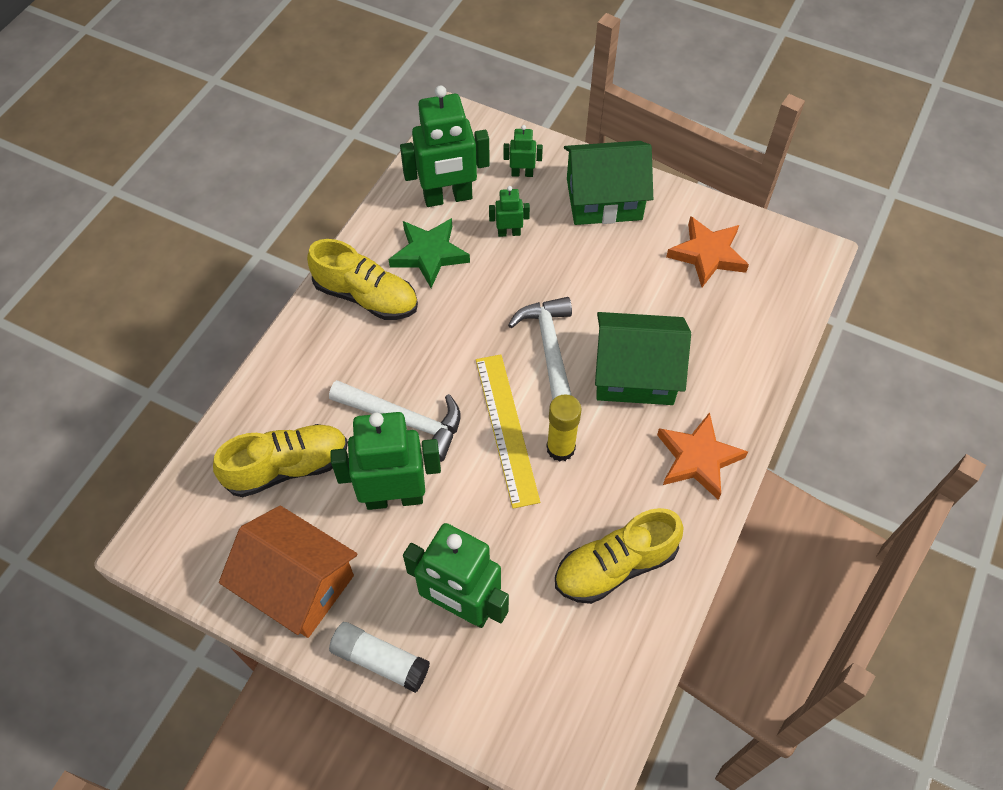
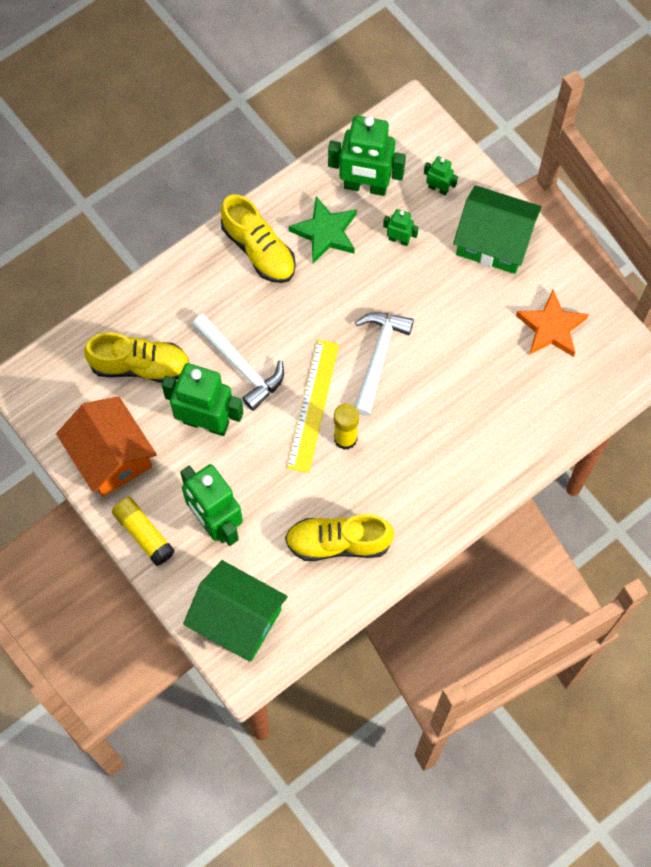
camera: 25 degrees right, 10 degrees up
(380, 660) = (144, 534): white glue stick -> yellow glue stick
(635, 374) = (434, 404): green house -> green house (237, 619)
(698, 459) = (444, 491): orange star -> none

